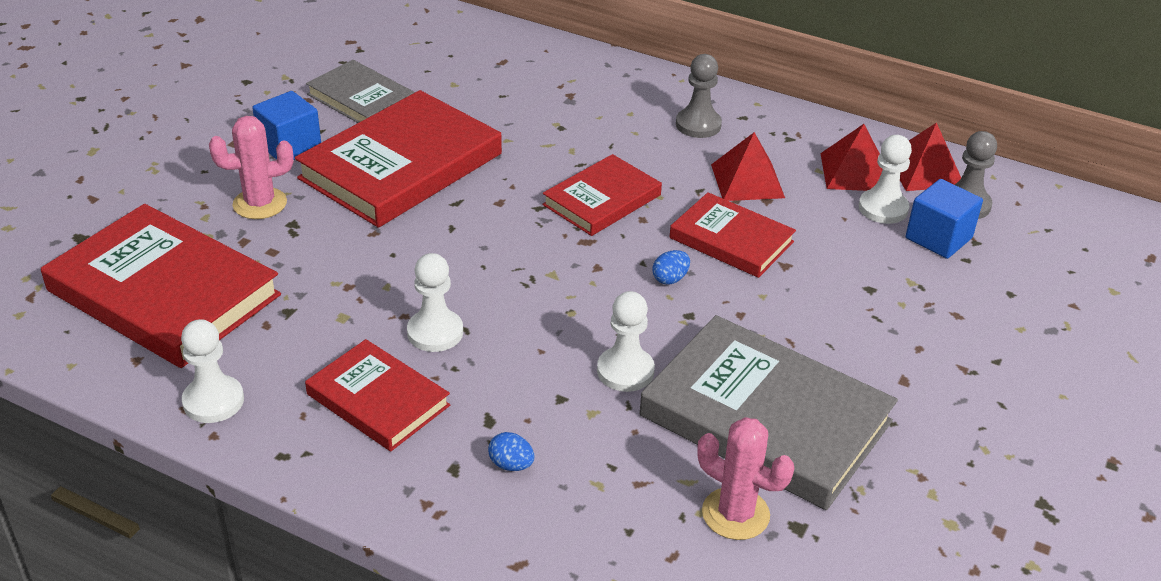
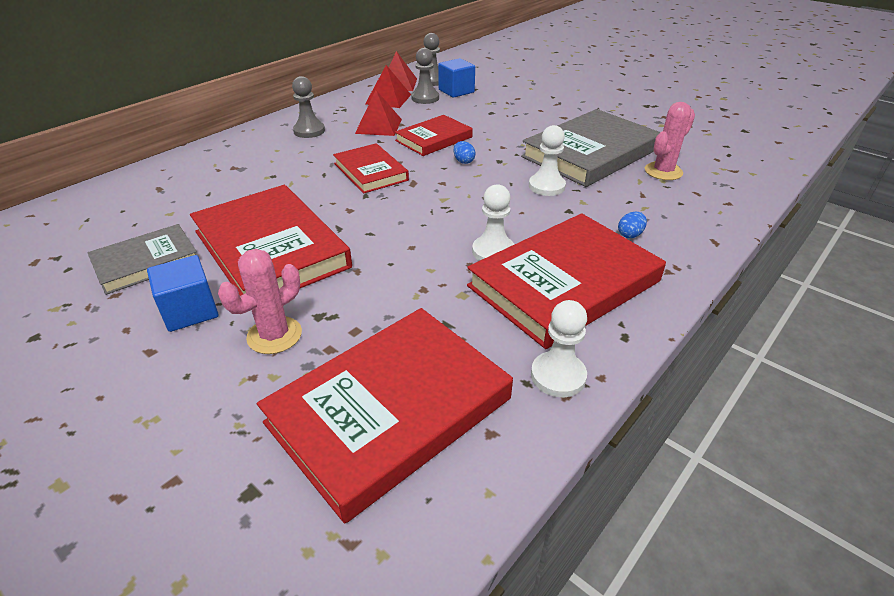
camera: 75 degrees left, 0 degrees up
(260, 204) = (274, 335): pink cactus -> pink cactus turned 45 degrees clockwise
(378, 400) = (564, 284): red book -> red book, size x1.74
(883, 208) = (425, 98): white pawn -> grey pawn

